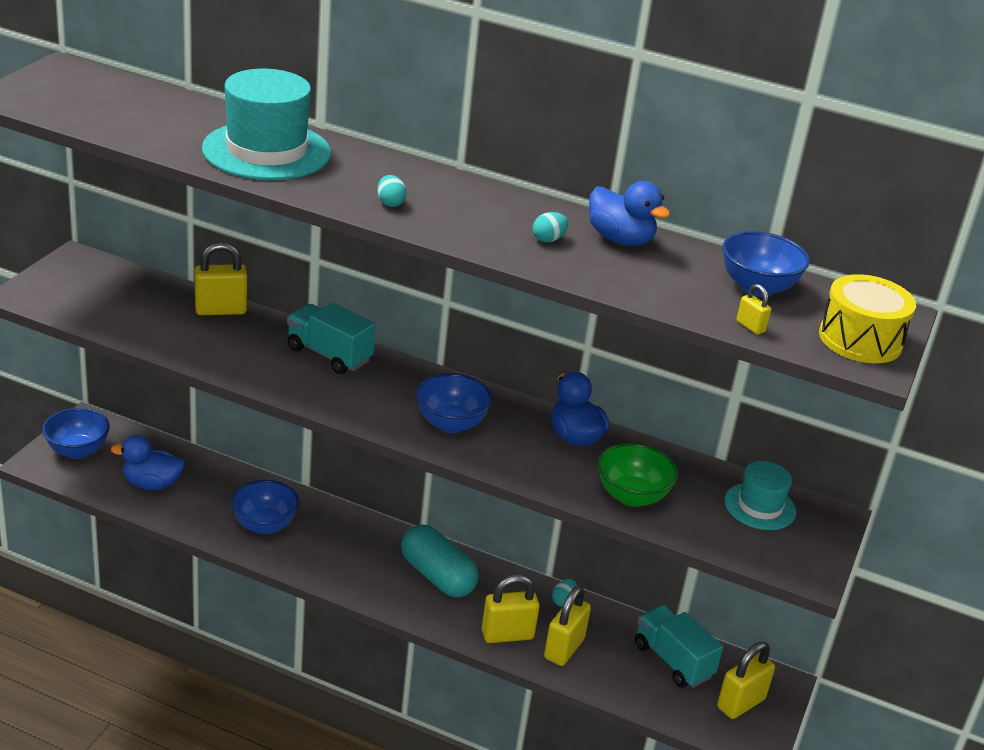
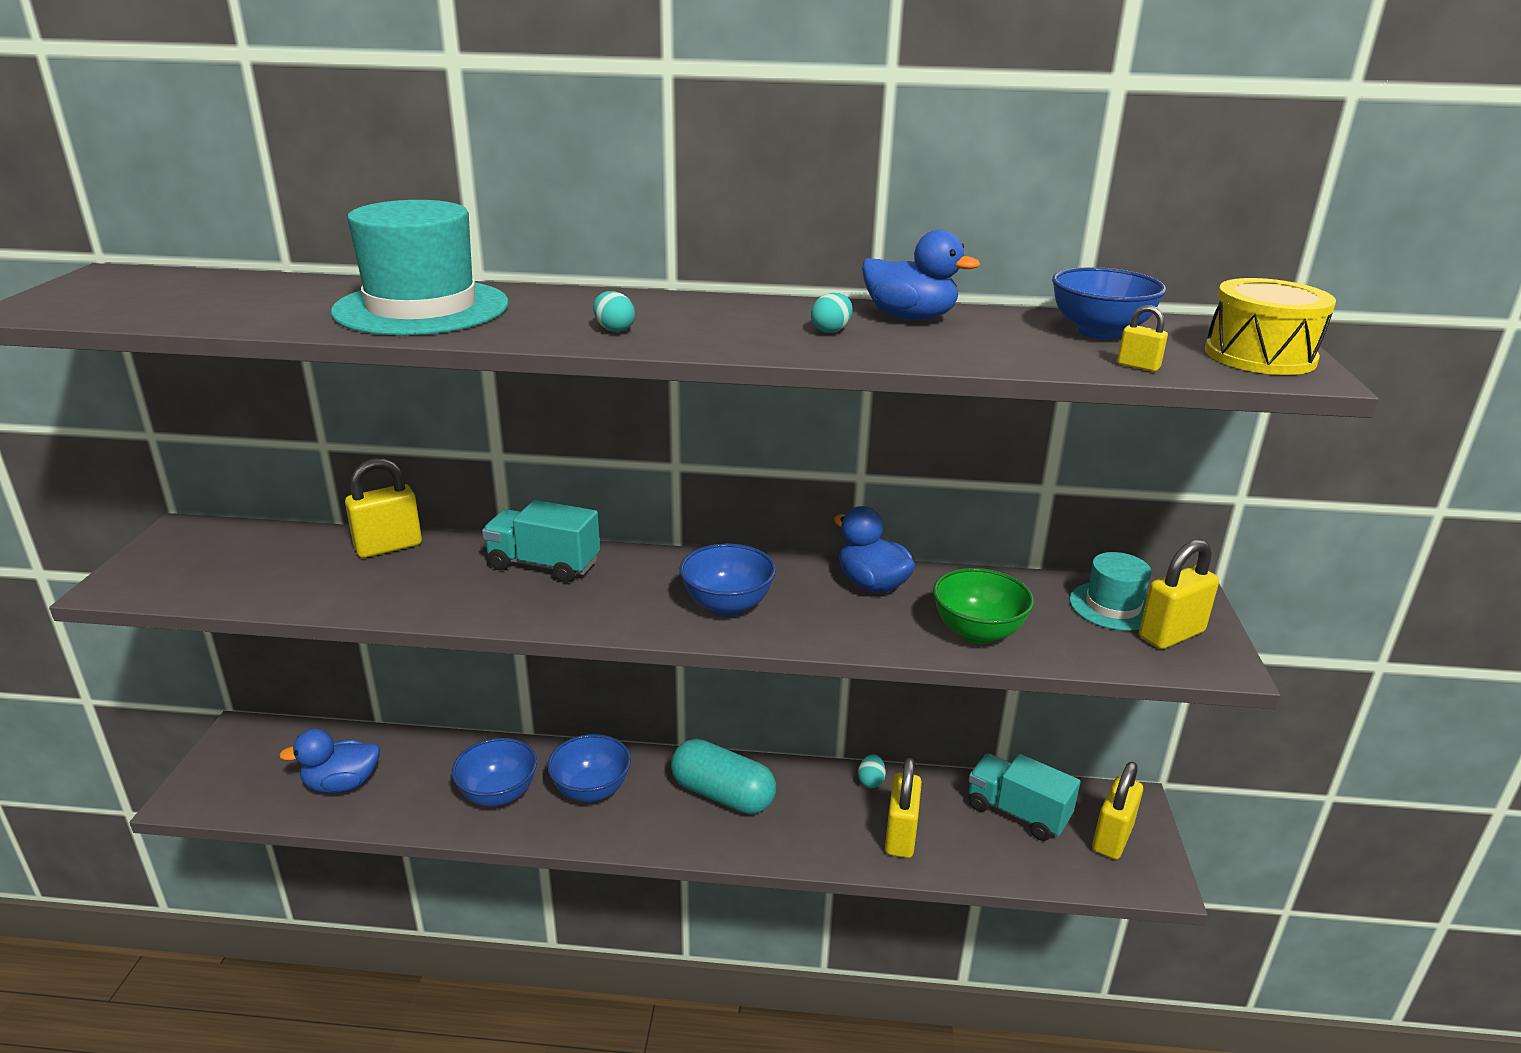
camera: 15 degrees left, 5 degrees down
(77, 451) = (234, 770): blue bowl -> blue bowl (591, 790)
(507, 635) = (832, 840): yellow padlock -> yellow padlock (1171, 635)

